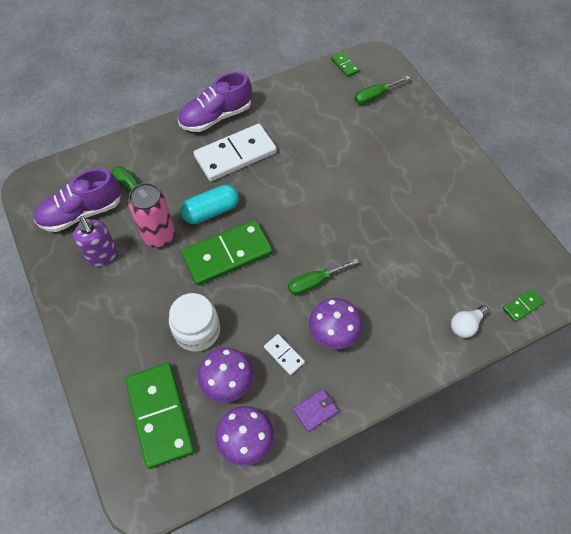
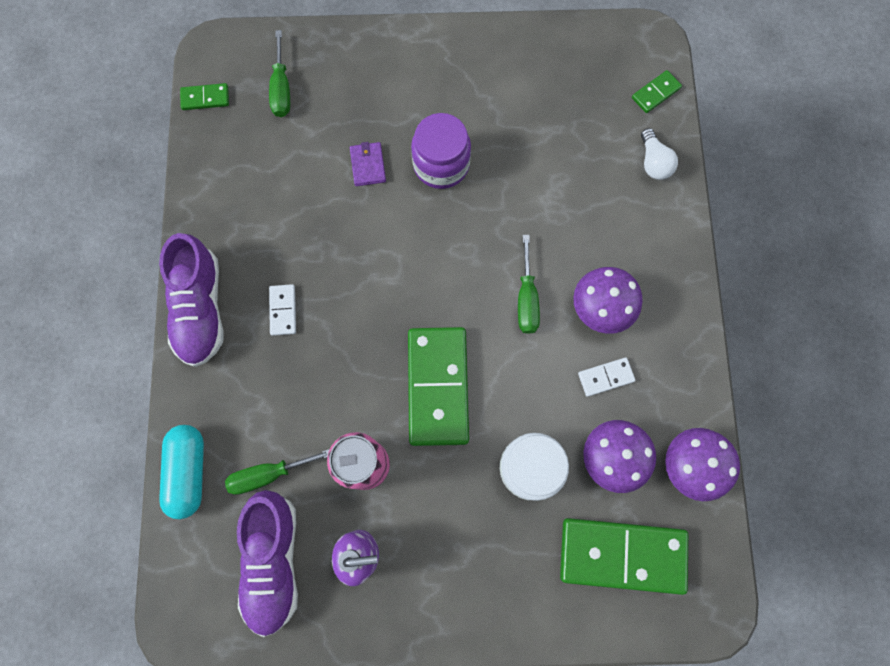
camera: 65 degrees left, 15 degrees up
(211, 211) = (360, 380): turquoise capsule -> turquoise capsule (188, 472)
(235, 154) = (283, 310): white domino -> white domino, size x0.45
(315, 410) = (687, 372): purple wallet -> purple wallet (368, 165)
(379, 196) = (441, 164): none -> purple jar
(522, 306) = (655, 93): green domino -> green domino turned 60 degrees clockwise

